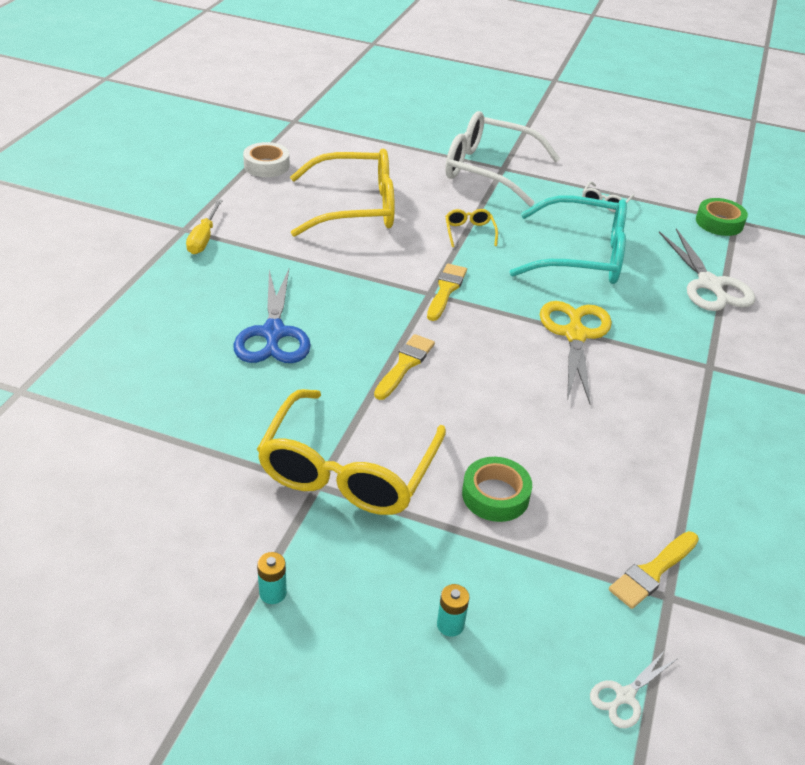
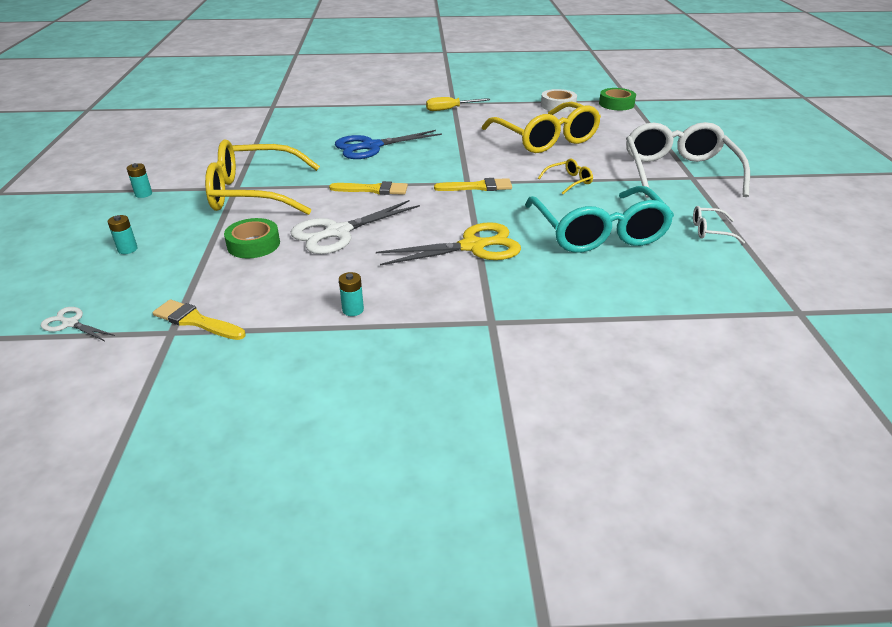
camera: 70 degrees right, 5 degrees down
(665, 446) = (353, 310): none -> turquoise battery
(709, 284) = (638, 307): white scissors -> white scissors (338, 232)
(719, 222) = (777, 301): green tape -> green tape (616, 104)

